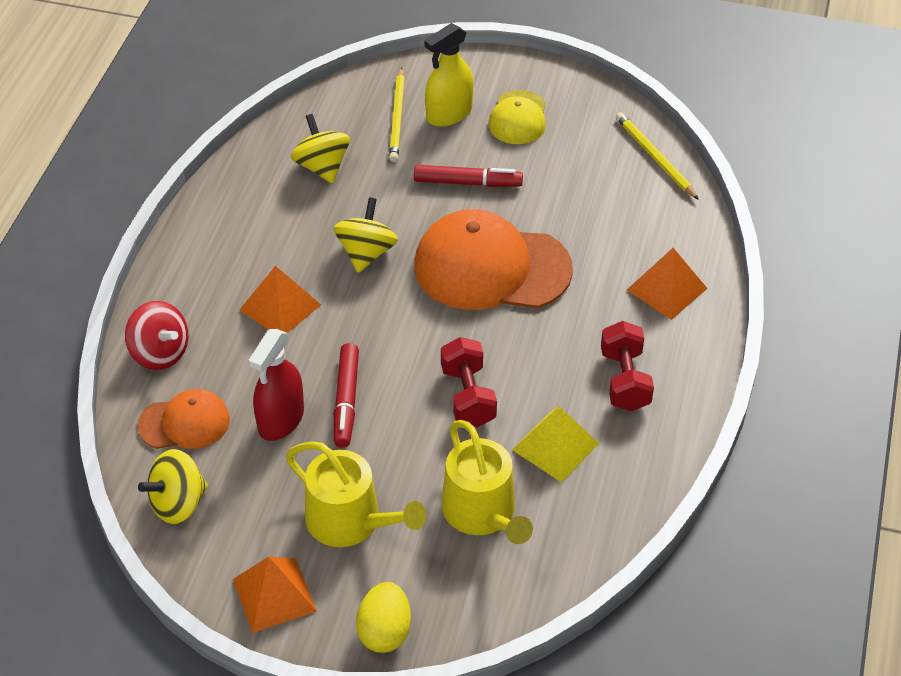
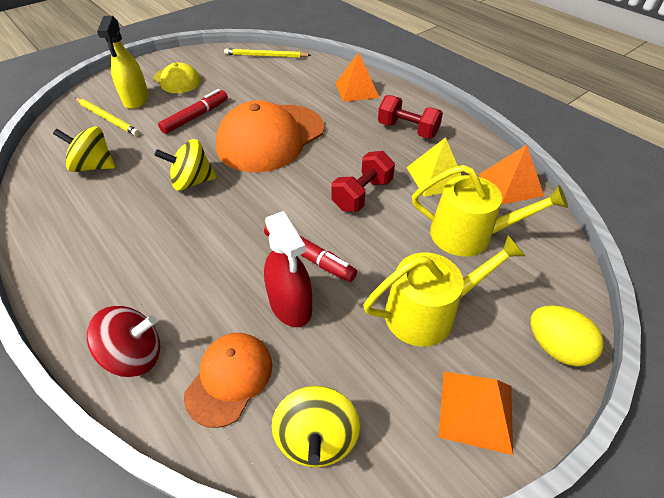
camera: 55 degrees left, 0 degrees up
(280, 307) = (183, 249): orange pyramid -> orange pyramid (510, 184)
(366, 253) = (192, 182): yellow spinning top -> yellow spinning top turned 60 degrees counterclockwise
(468, 396) = (362, 194): red dumbbell -> red dumbbell turned 75 degrees counterclockwise

